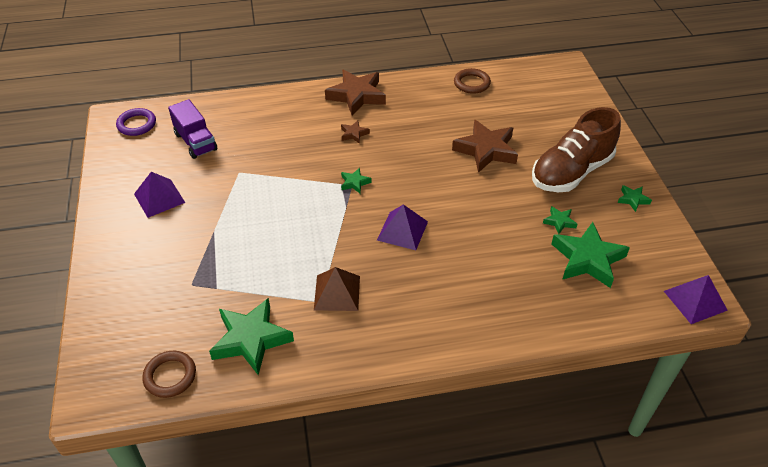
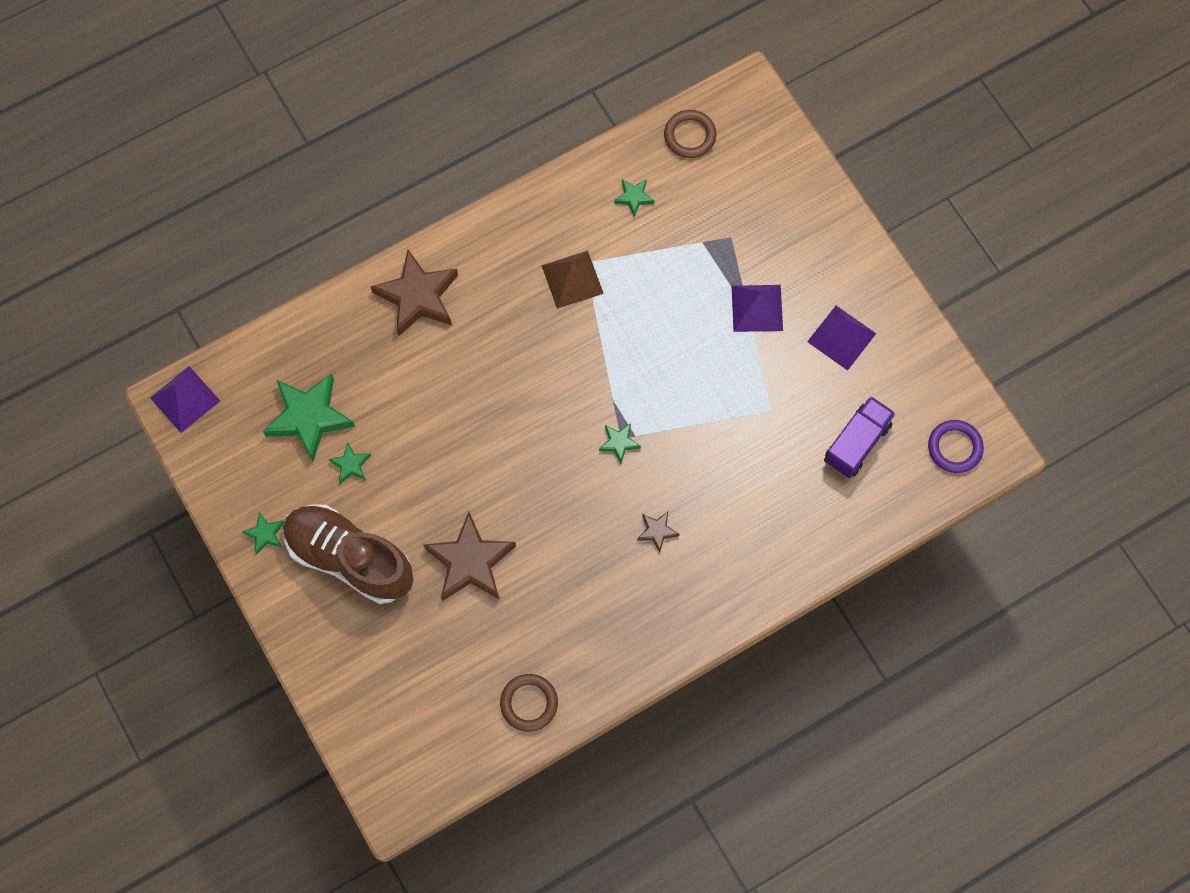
camera: 160 degrees right, 25 degrees up
(195, 142) = (856, 443): purple truck -> purple truck turned 90 degrees clockwise
(251, 339) = (634, 197): green star -> green star, size x0.46
(357, 96) = (686, 613): brown star -> brown star (418, 297)
(402, 230) = (532, 387): purple pyramid -> purple pyramid (757, 308)
(571, 172) = (349, 558): brown shoe -> brown shoe turned 90 degrees counterclockwise

